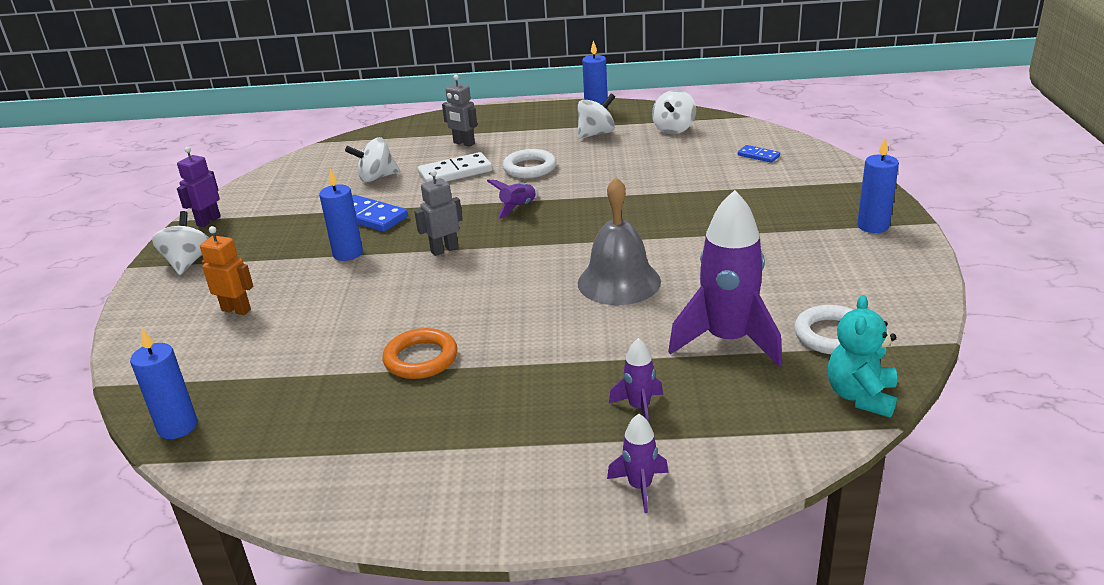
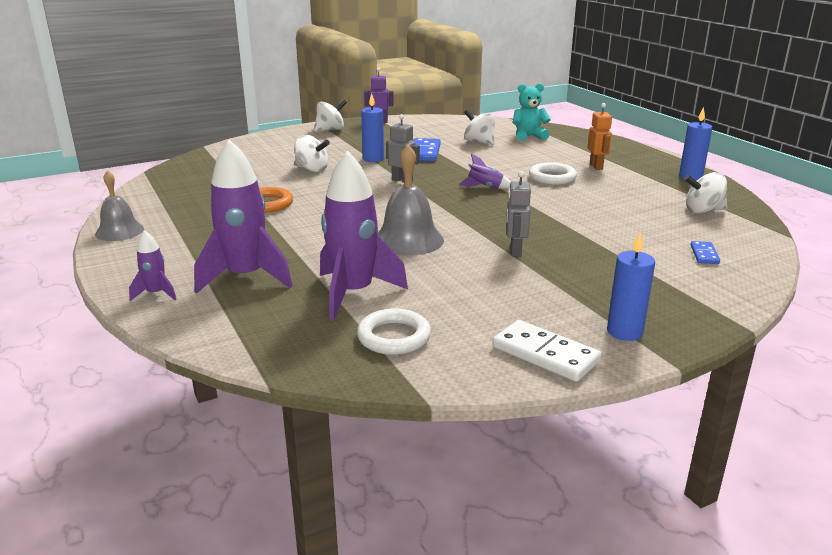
camera: 60 degrees right, 5 degrees down
(177, 427) = (175, 169): blue candle -> none
(236, 310) = (289, 152): orange robot -> orange robot (596, 166)
(394, 508) = (119, 231): none -> grey bell
(455, 172) = (514, 159): white domino -> white domino (545, 354)
(464, 143) = (563, 151): grey robot -> grey robot (515, 251)
(596, 134) = (646, 186): white spinning top -> white spinning top (312, 169)
(639, 408) = (245, 277): purple rocket -> purple rocket, size x2.13
(861, 396) = (305, 362): turquoise teddy bear -> turquoise teddy bear (528, 136)

